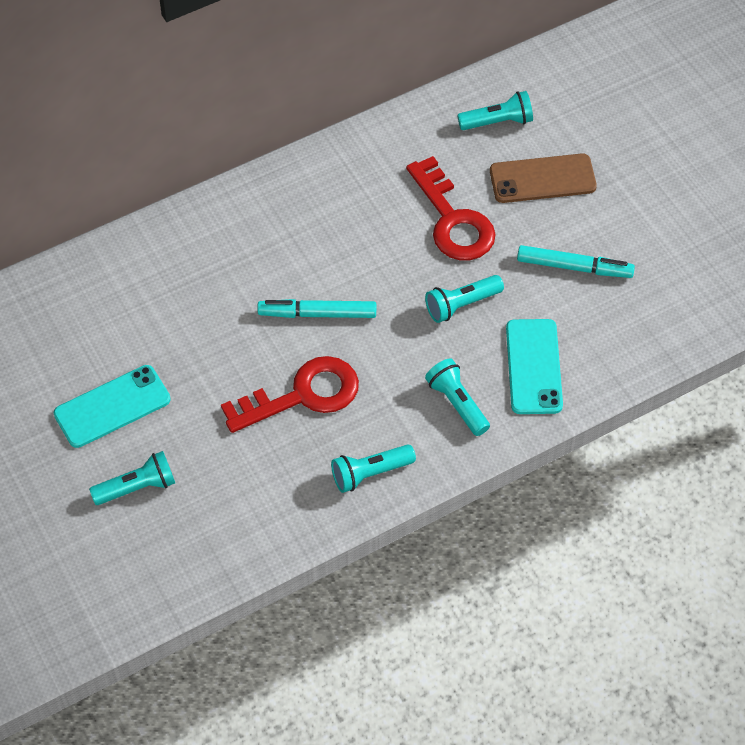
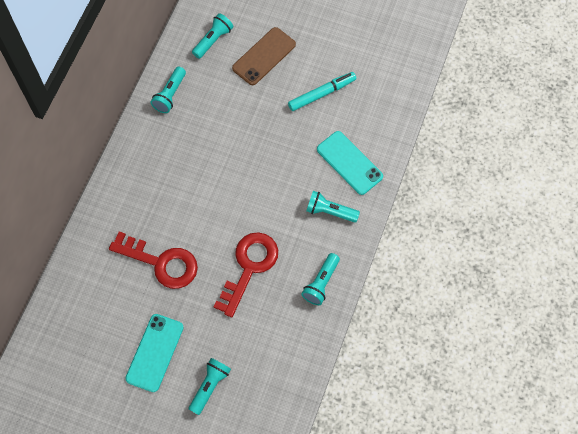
camera: 40 degrees left, 10 degrees up
(318, 314) = (216, 216): turquoise marker -> none
(452, 219) = (238, 112): red key -> red key (161, 262)
(461, 305) = (285, 156): turquoise flashlight -> turquoise flashlight (170, 95)

